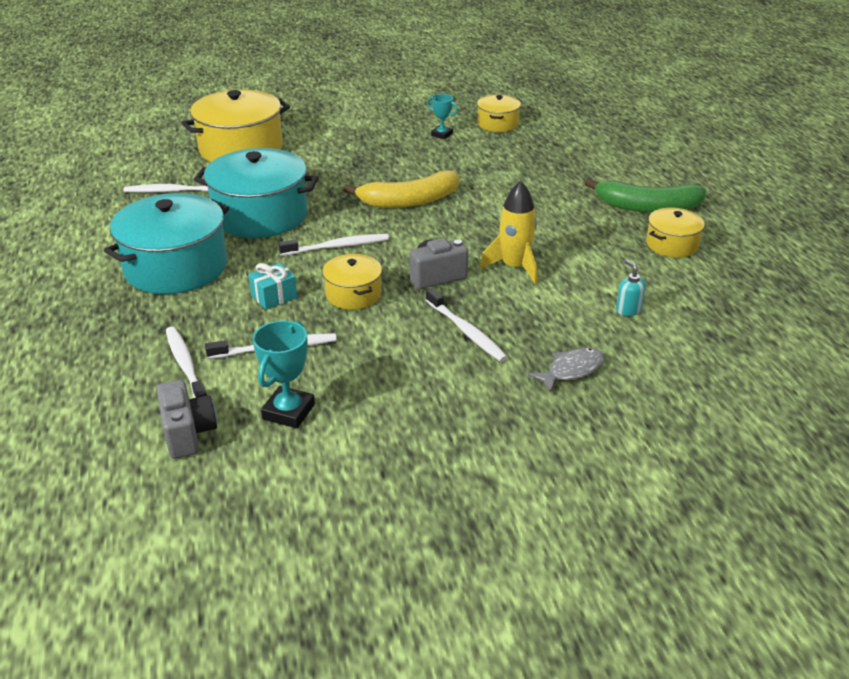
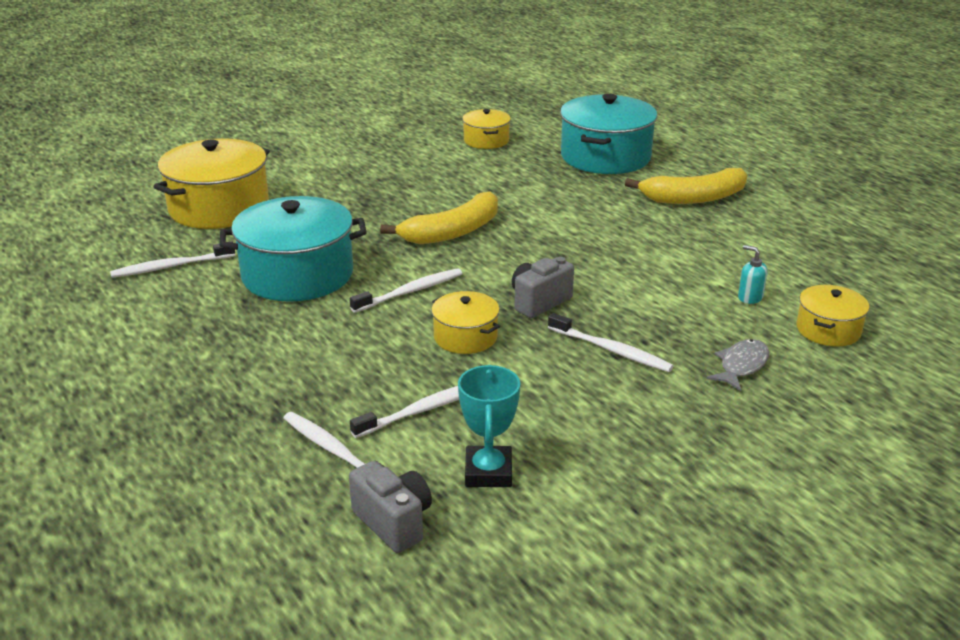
camera: 20 degrees left, 5 degrees down
(176, 267) = (239, 348): turquoise pot -> turquoise pot (605, 157)
(274, 297) = (379, 357): turquoise gift -> none
(442, 134) = (436, 159): turquoise trophy -> none
(514, 267) = (611, 278): yellow rocket -> none
(647, 207) = (694, 198): green banana -> yellow banana
(672, 244) = (743, 229): yellow pot -> yellow pot (828, 330)

